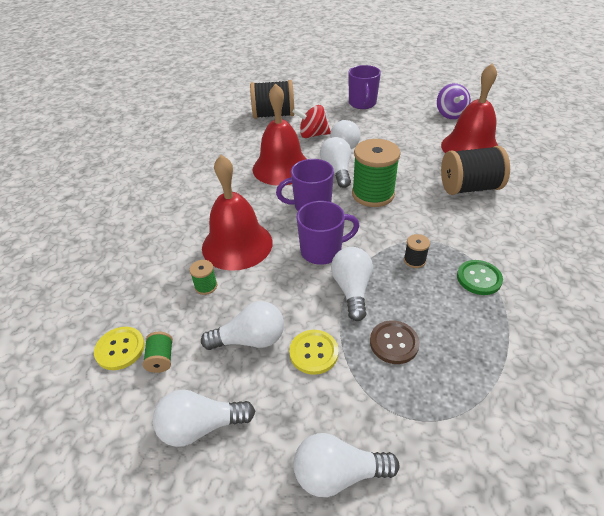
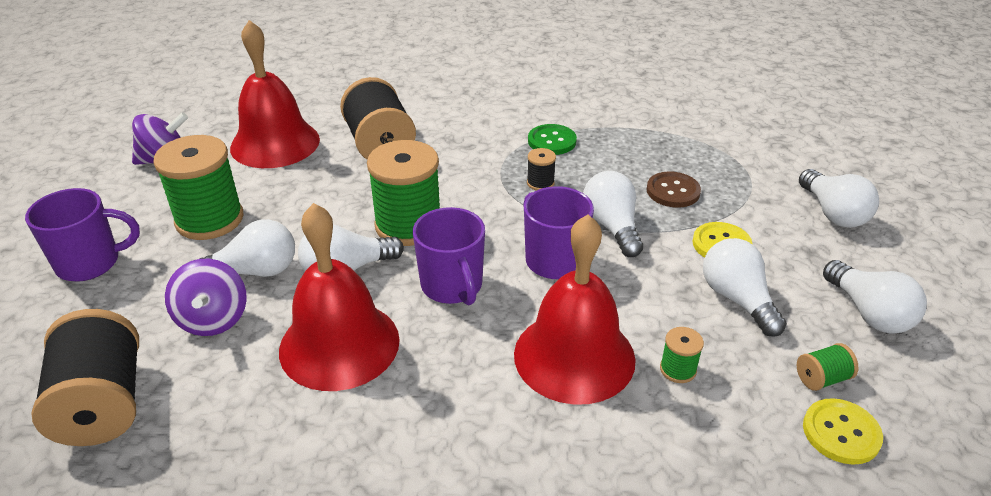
camera: 105 degrees left, 5 degrees down
(312, 135) = (213, 319): red spinning top -> purple spinning top
(352, 289) = (612, 226): white light bulb -> white light bulb turned 90 degrees clockwise
(391, 130) = (209, 219): none -> green spool

